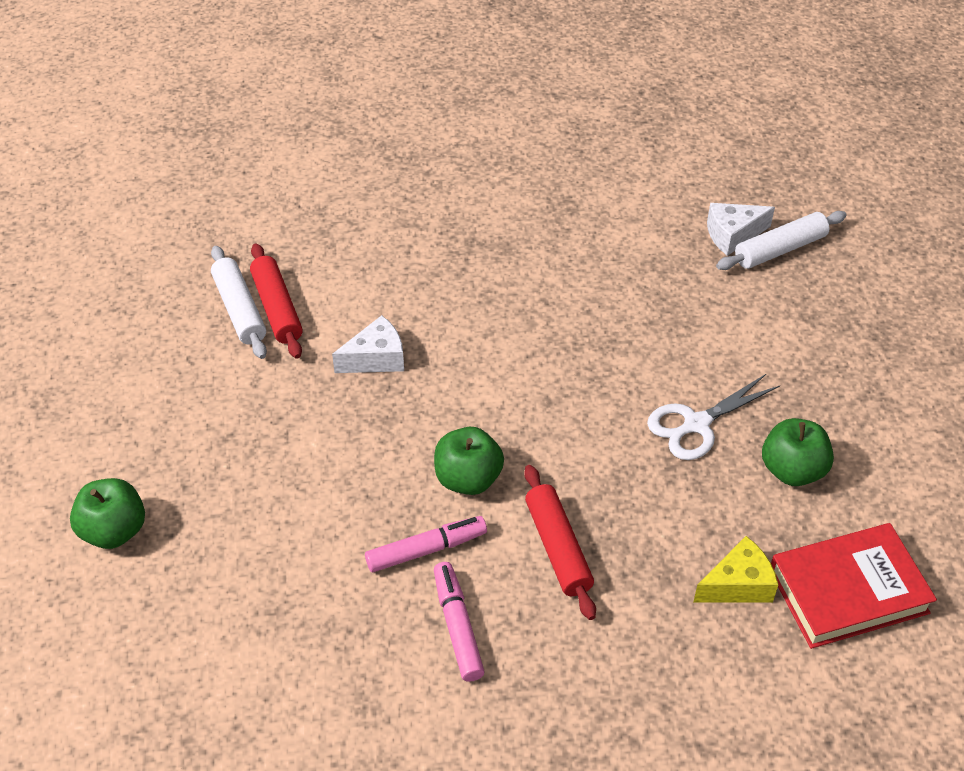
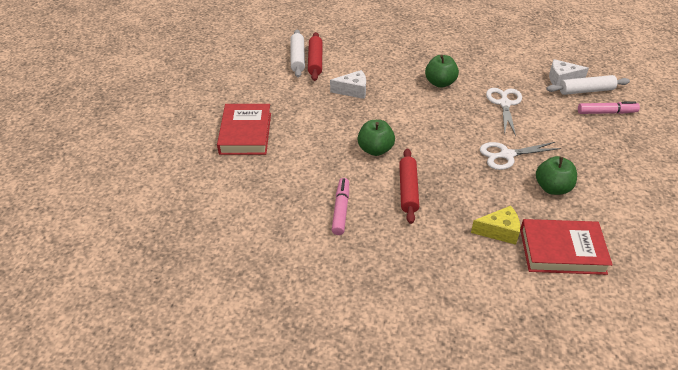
camera: 20 degrees right, 5 degrees down
(114, 531) = (198, 129): green apple -> green apple (440, 83)
(212, 513) = (245, 133): none -> red book
(426, 550) = (340, 174): pink marker -> pink marker (606, 112)
(655, 314) = (504, 103): none -> white scissors

